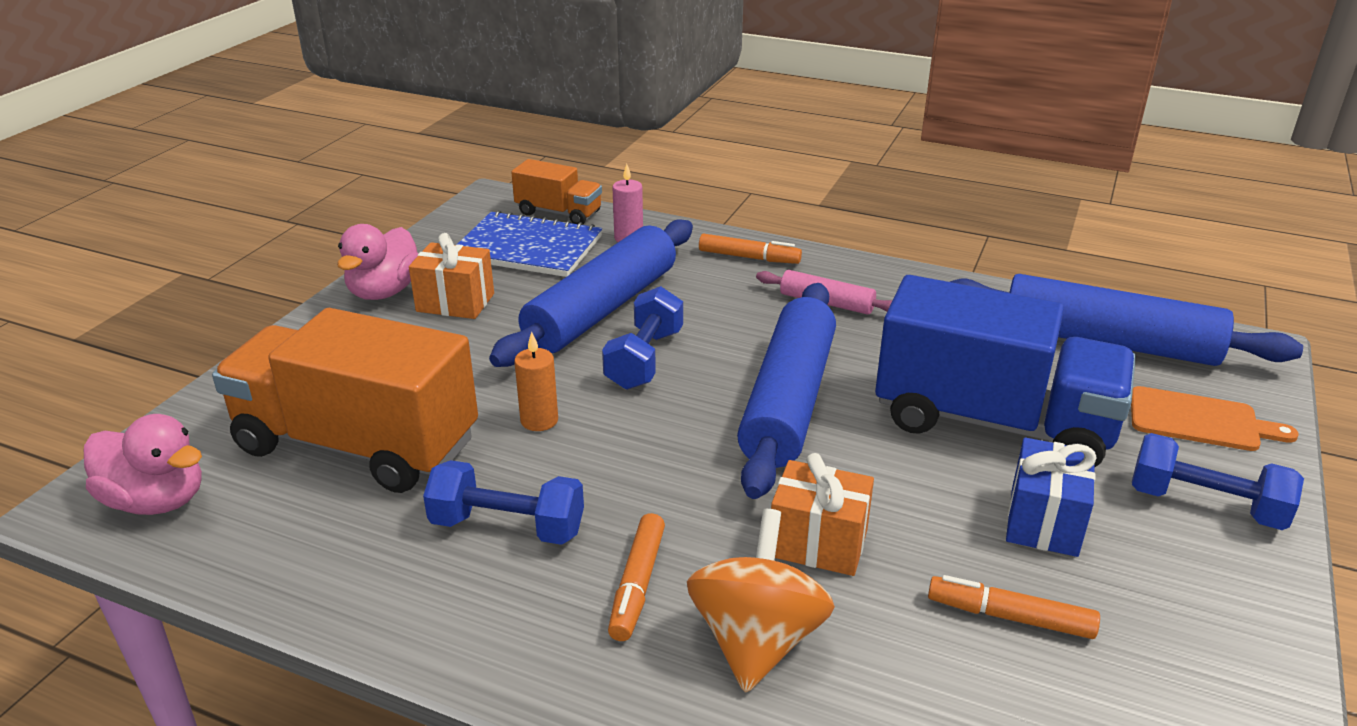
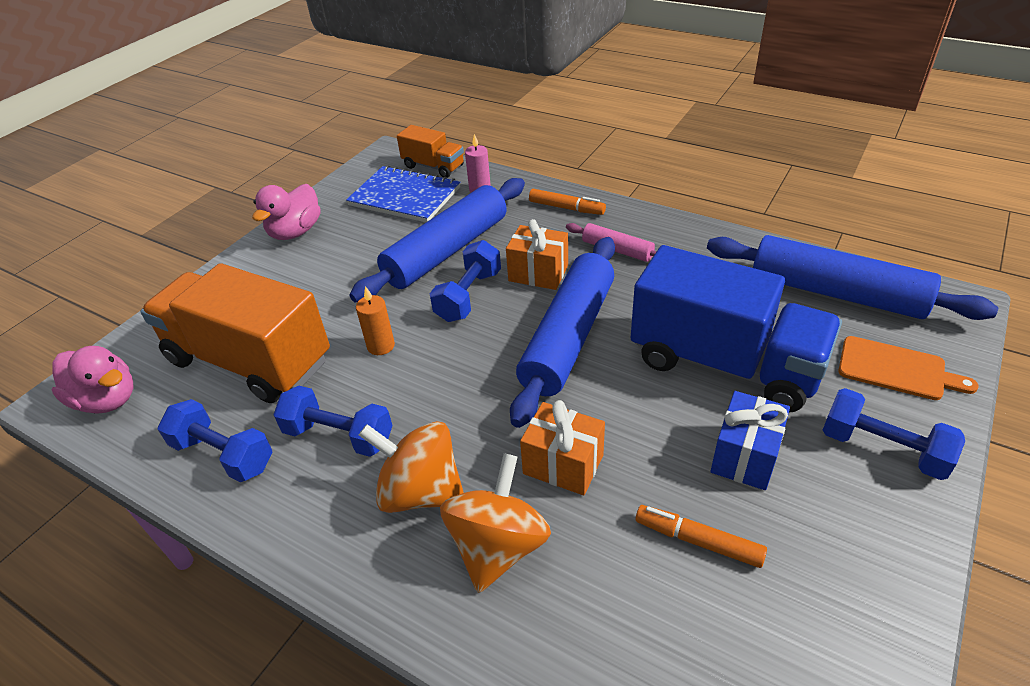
camera: 10 degrees right, 10 degrees up
(348, 558) = (223, 455): none -> blue dumbbell
(455, 302) = (343, 242): orange gift -> orange gift (538, 273)
(637, 585) = (420, 491): orange marker -> orange spinning top

